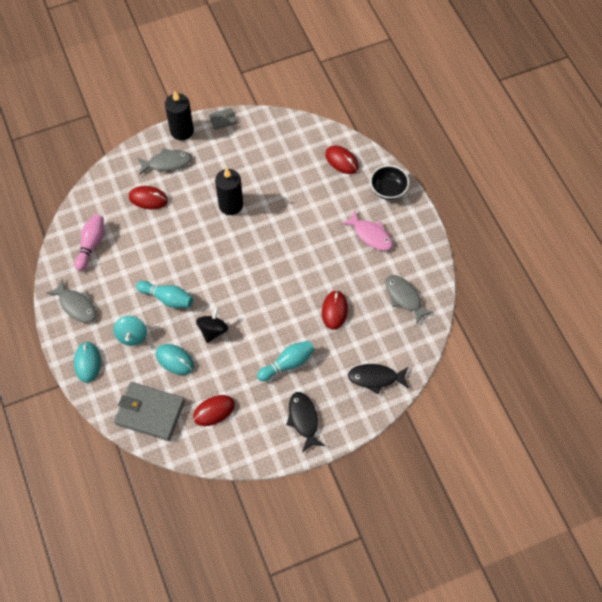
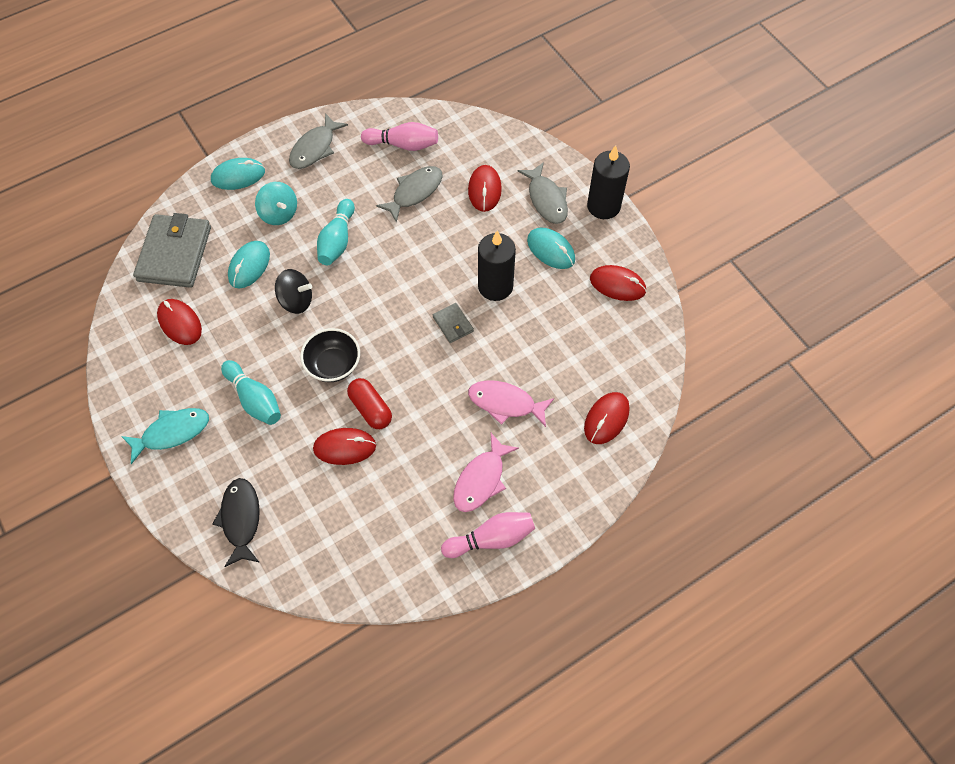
camera: 80 degrees right, 0 degrees up
(132, 336) = (279, 213): turquoise spinning top -> turquoise spinning top turned 120 degrees counterclockwise
(209, 168) = (551, 250): none -> turquoise mouse
(222, 120) = (636, 251): grey wallet -> grey wallet (453, 324)
(246, 135) = (617, 285): none -> red mouse
(303, 419) = (172, 432): black fish -> turquoise fish
(309, 292) = (370, 409): none -> red capsule
(320, 213) = (505, 403): none -> pink fish
(388, 190) = (569, 494): black bowl -> black bowl (333, 365)
(404, 297) = (379, 543): grey fish -> grey fish (414, 192)
(410, 236) = (491, 539): none -> pink bowling pin

